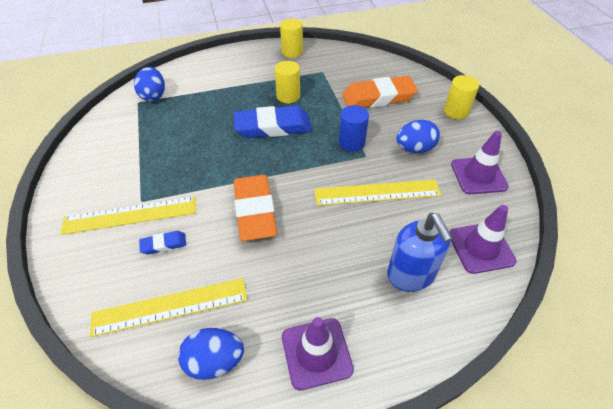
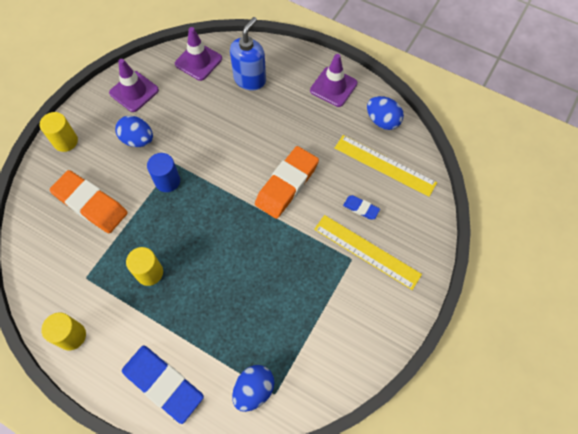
camera: 135 degrees left, 15 degrees up
(273, 126) = (199, 248): blue eraser -> blue eraser (163, 384)
(377, 192) = (203, 133): yellow ruler -> none

